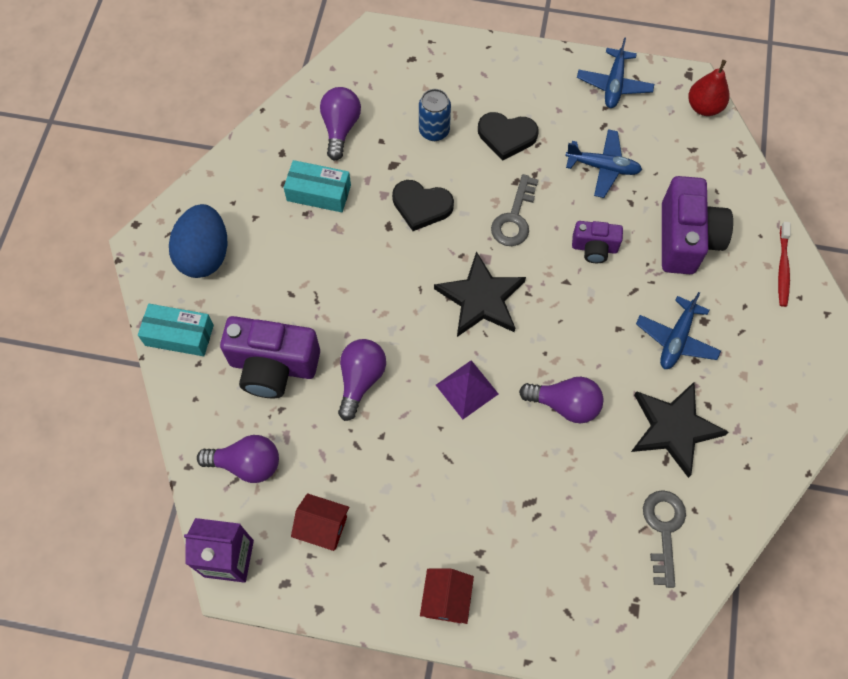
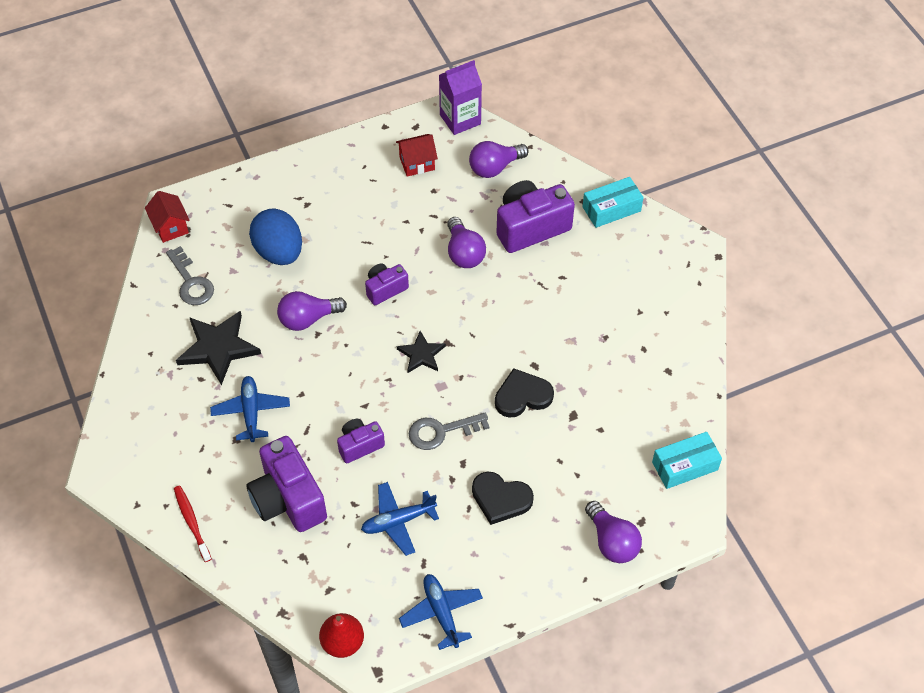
camera: 145 degrees right, 10 degrees down
(205, 255) = (648, 266): blue egg -> blue egg (279, 252)
(319, 193) = (610, 358): turquoise box -> turquoise box (685, 466)
(340, 128) = (642, 419): purple light bulb -> purple light bulb (612, 541)
(434, 131) = (565, 465): blue can -> none
(446, 599) = (310, 171): red house -> red house (170, 227)
(467, 389) = (385, 289): purple pyramid -> purple camera
(481, 298) = (421, 354): black star -> black star, size x0.59
(506, 136) = (500, 499): black heart -> black heart turned 135 degrees counterclockwise
(514, 218) = (441, 431): grey key -> grey key turned 90 degrees counterclockwise

